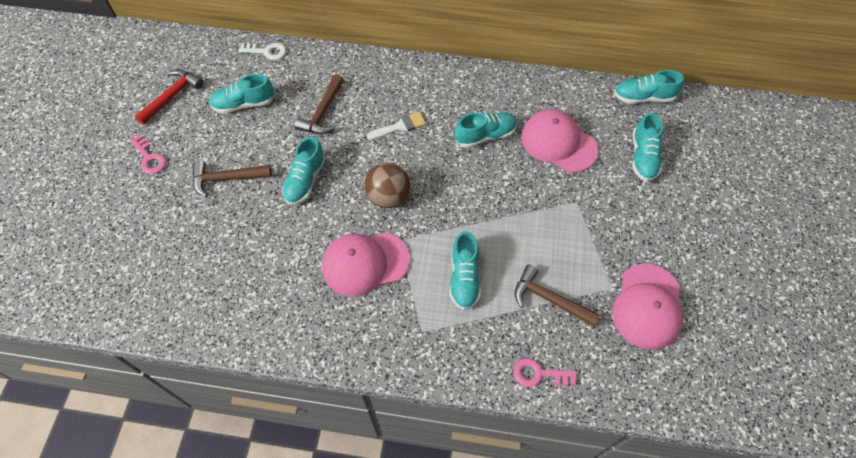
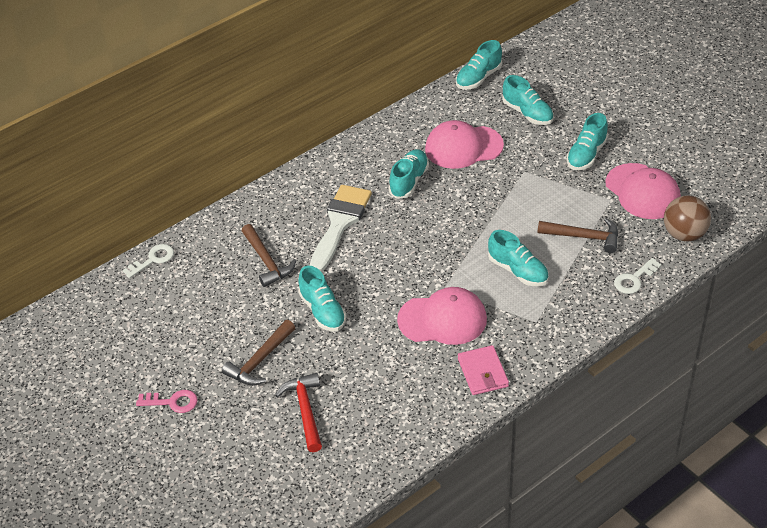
camera: 45 degrees left, 15 degrees down
(172, 96) = (120, 350): red hammer -> red hammer (305, 410)
(244, 104) = (193, 307): turquoise shoe -> turquoise shoe (586, 155)
(334, 332) = (483, 372): none -> pink wallet
(365, 263) = (442, 319): pink cap -> pink cap turned 120 degrees counterclockwise
(388, 197) = (398, 270): brown ball -> brown ball (684, 234)
(400, 126) = (340, 223): white brush -> white brush, size x1.86
(539, 374) = (634, 279): pink key -> white key
(549, 299) = (584, 237): brown hammer -> brown hammer turned 150 degrees counterclockwise

